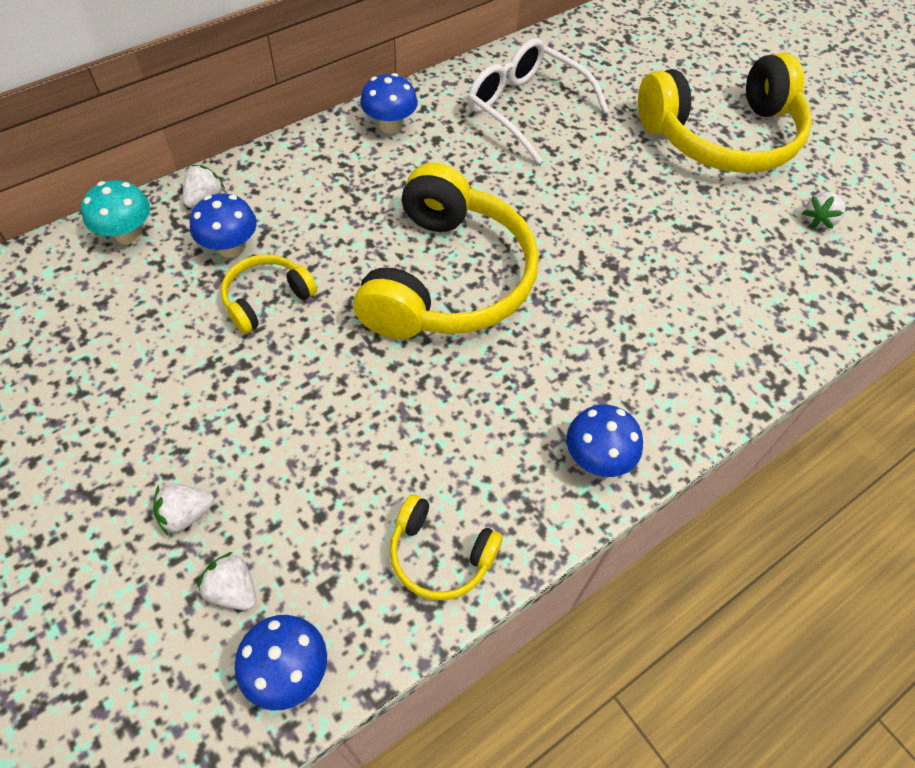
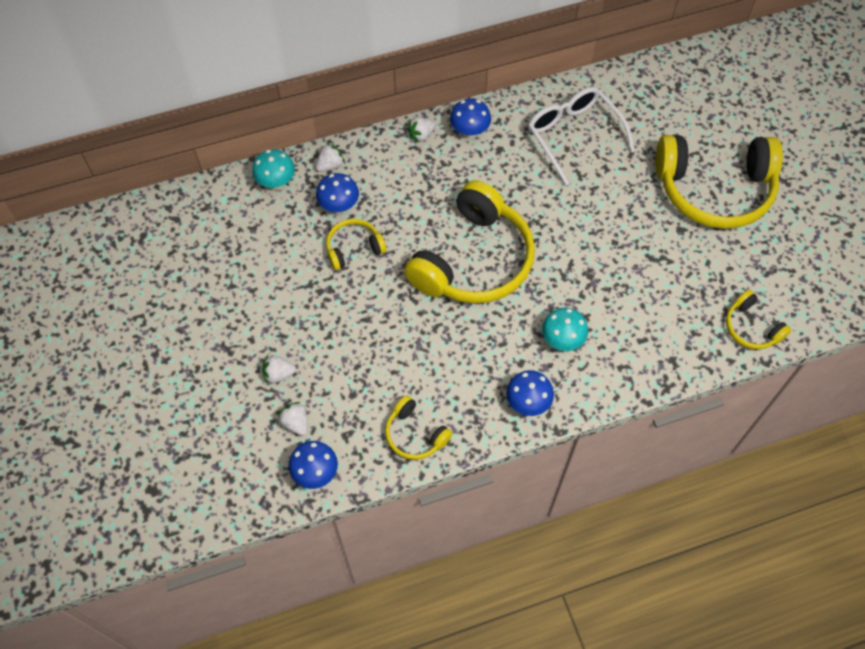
camera: 20 degrees right, 5 degrees up
(610, 358) = (562, 340): none -> turquoise mushroom
(819, 220) = (756, 273): white strawberry -> white strawberry (421, 135)
(847, 285) = (751, 327): none -> yellow headphones

